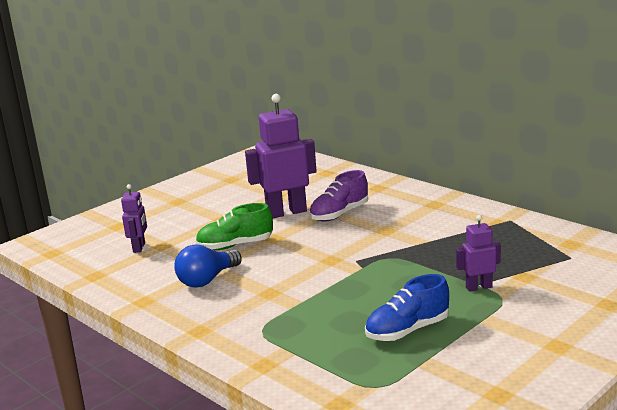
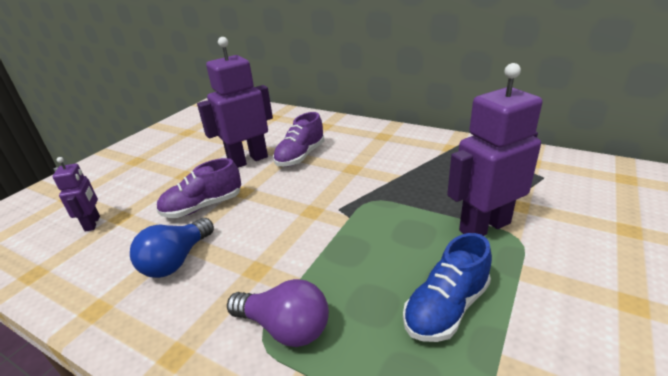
camera: 15 degrees left, 10 degrees up
(235, 246) = (203, 206): green shoe -> purple shoe
(280, 326) = (285, 327): none -> purple light bulb
(478, 287) = (484, 226): purple robot -> purple robot, size x1.90

